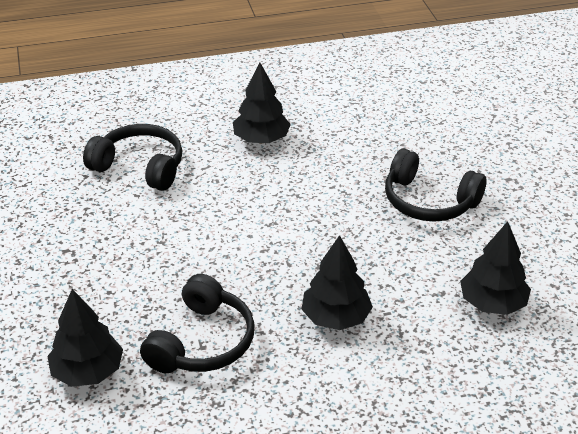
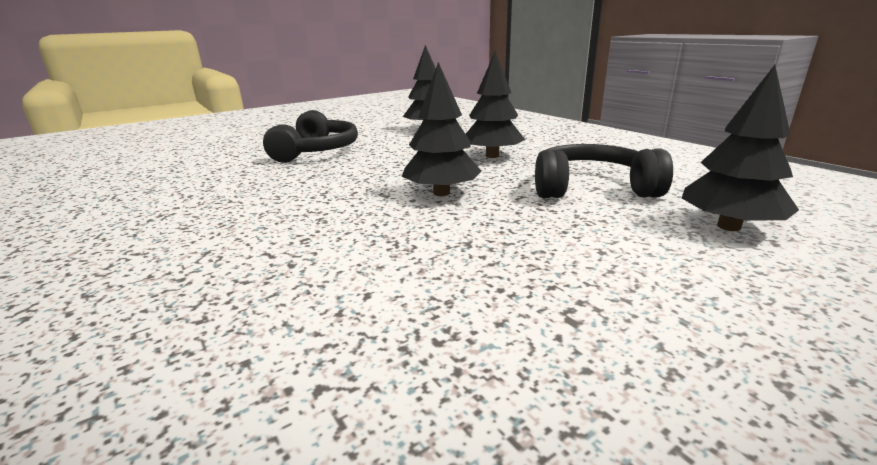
camera: 110 degrees left, 15 degrees down
(140, 167) = (274, 316): black headphones -> none
(261, 139) = (192, 230): black tree -> black tree (441, 193)

